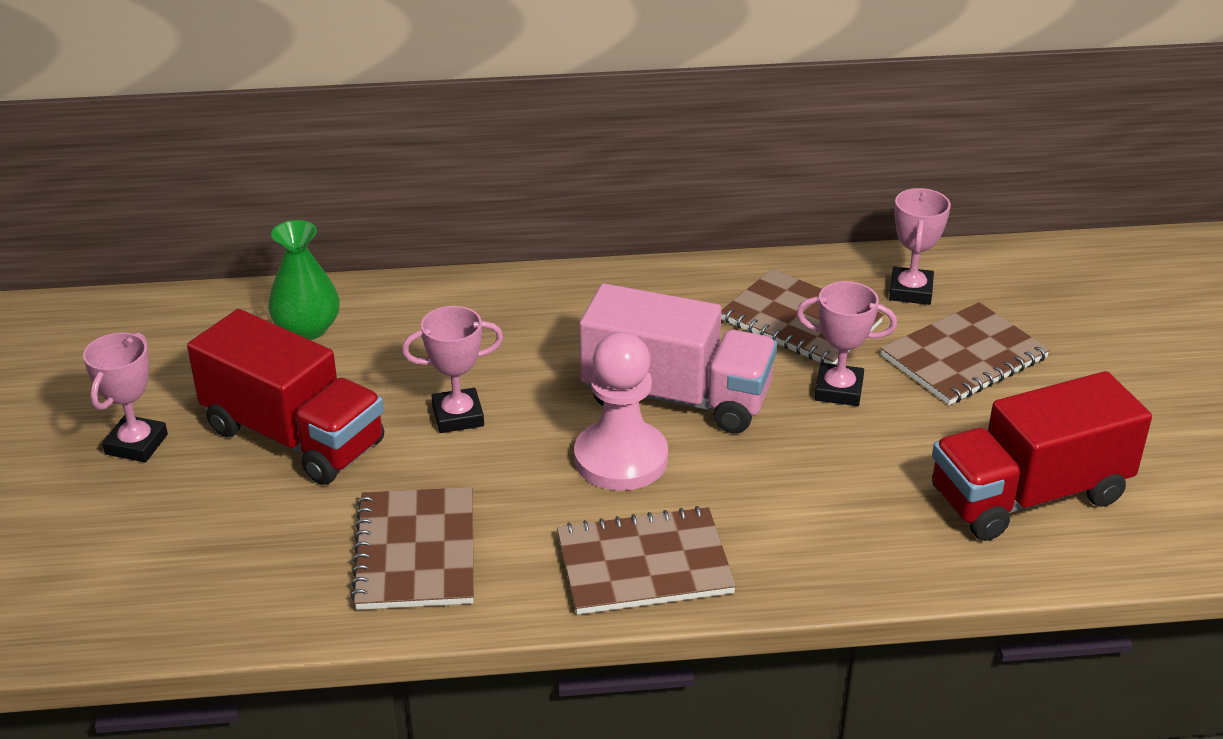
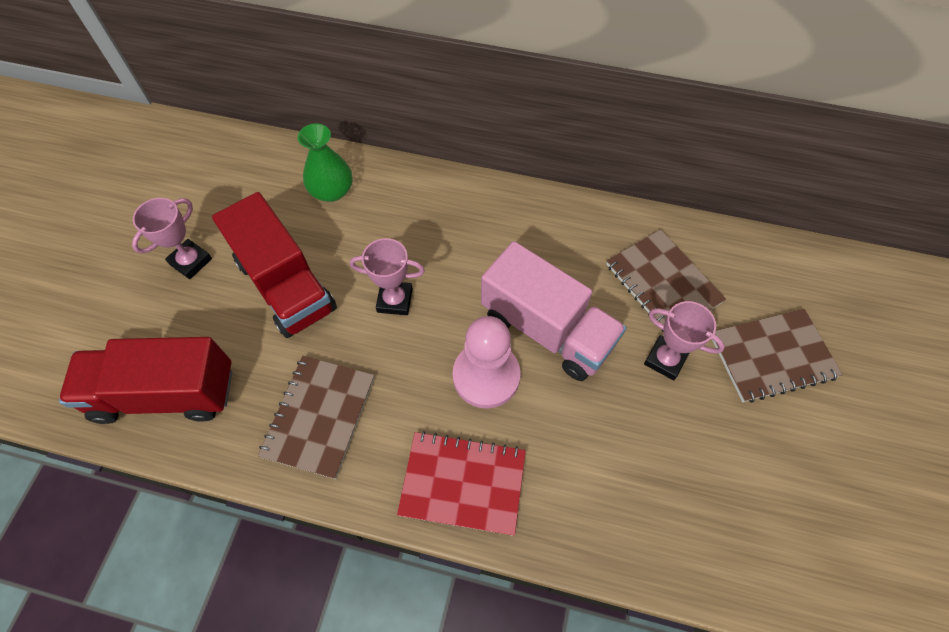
camera: 20 degrees right, 25 degrees up
(644, 565) = (463, 483): brown notebook -> red notebook
(910, 291) = (756, 277): pink trophy -> none
(1028, 495) = (769, 515): red truck -> red truck (165, 393)

